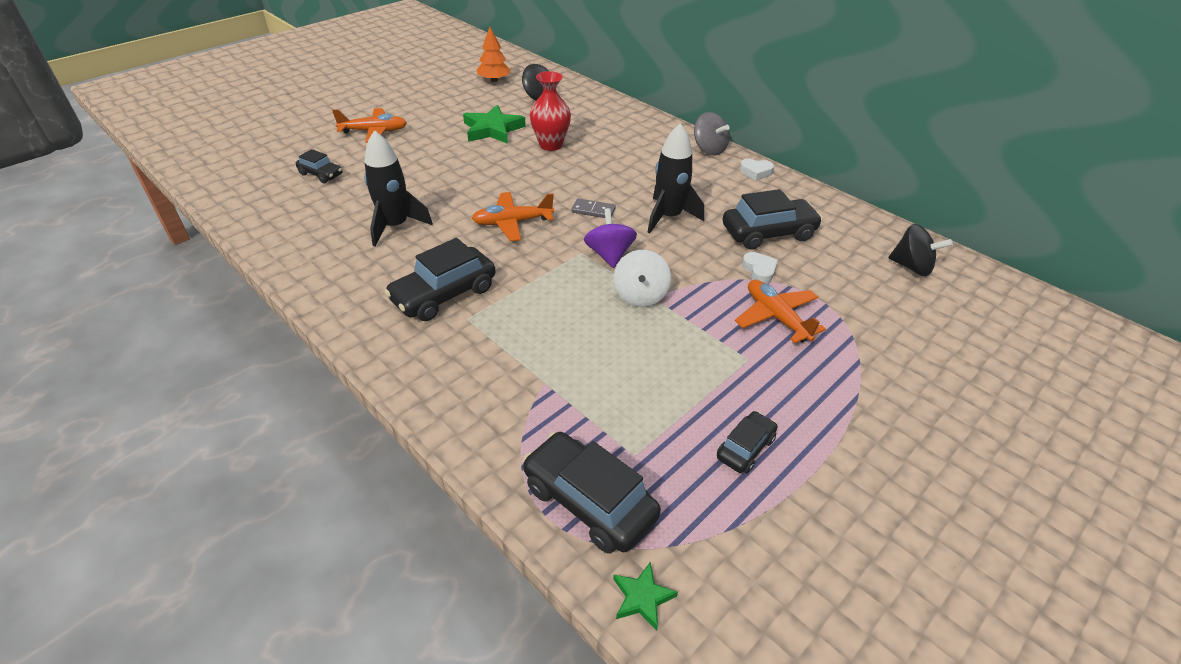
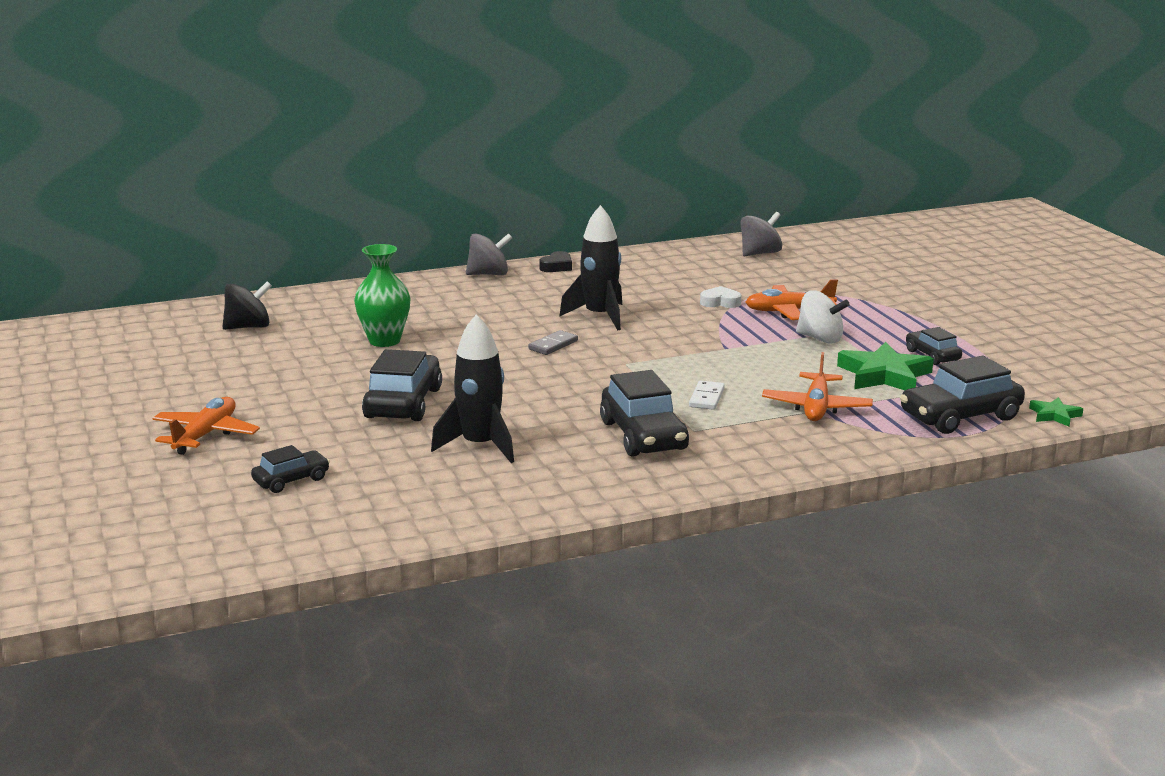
camera: 65 degrees left, 20 degrees down
(493, 129) = (301, 364): green star -> green star (884, 375)
(494, 80) = (153, 343): orange tree -> none
(512, 222) = (537, 385): orange plane -> orange plane (816, 407)
(537, 310) = (706, 398): none -> white domino
(551, 145) = (384, 341): red vase -> green vase
(609, 255) = (641, 352): purple spinning top -> none
(640, 295) = (718, 352): white spinning top -> white spinning top (820, 338)
(755, 172) = (557, 267): white heart -> black heart
(768, 233) = (666, 286): black car -> black car (403, 403)
(911, 267) = (760, 253): black spinning top -> grey spinning top

